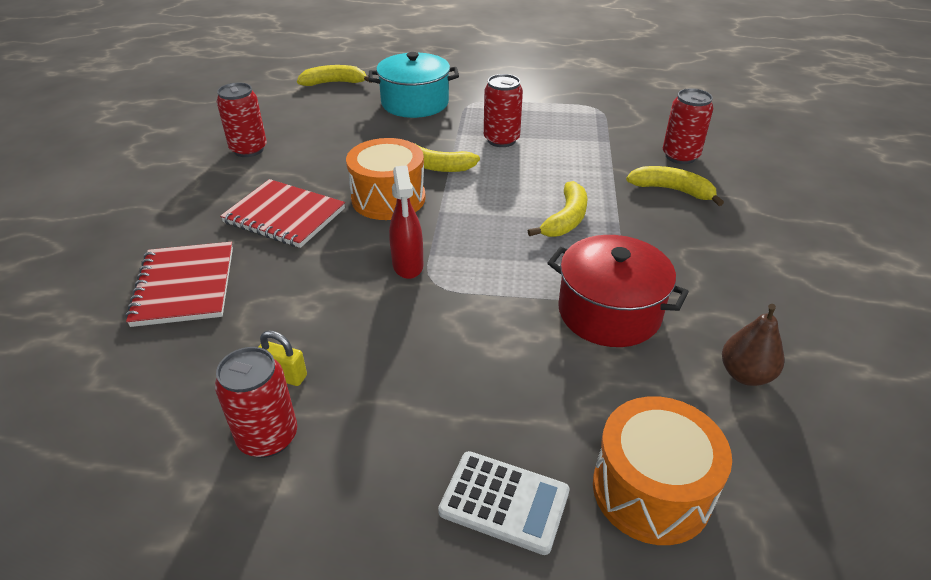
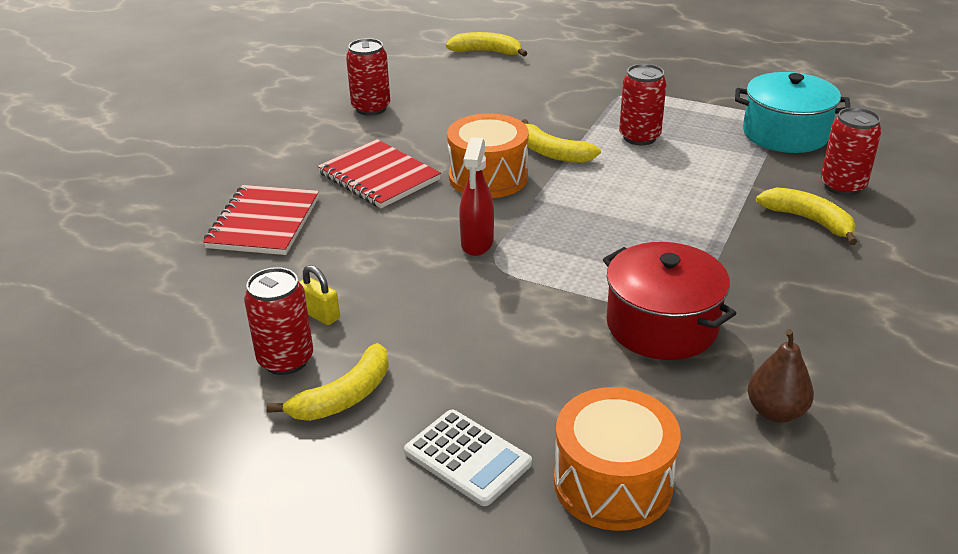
camera: 20 degrees right, 5 degrees down
(415, 103) = (563, 85): turquoise pot -> turquoise pot (785, 134)
(566, 219) = (667, 229): yellow banana -> yellow banana (344, 396)

